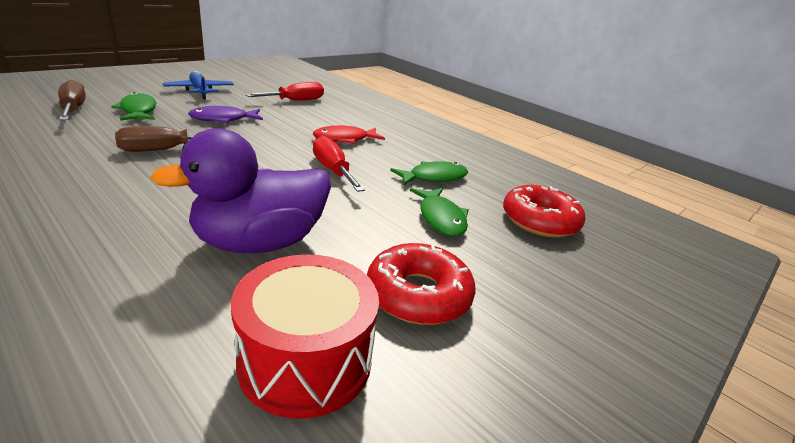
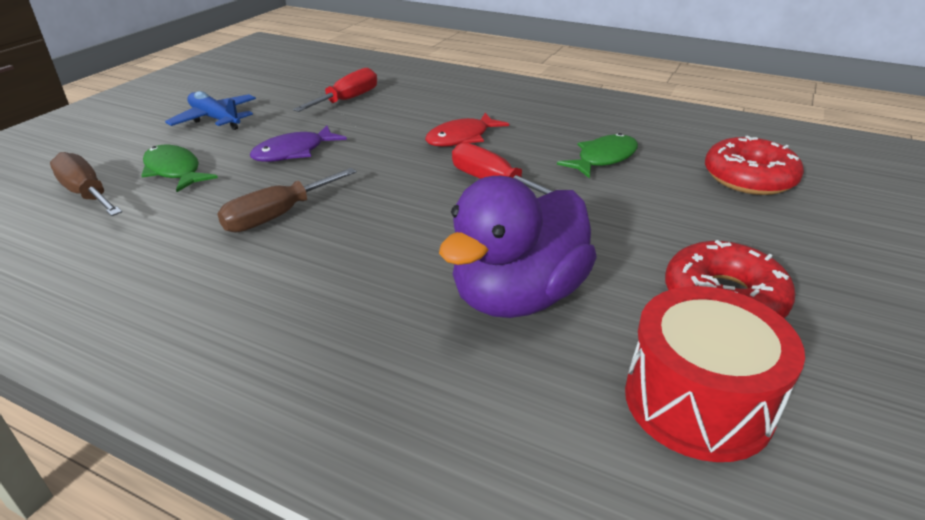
camera: 15 degrees left, 5 degrees up
(441, 218) = (659, 206): green fish -> none

